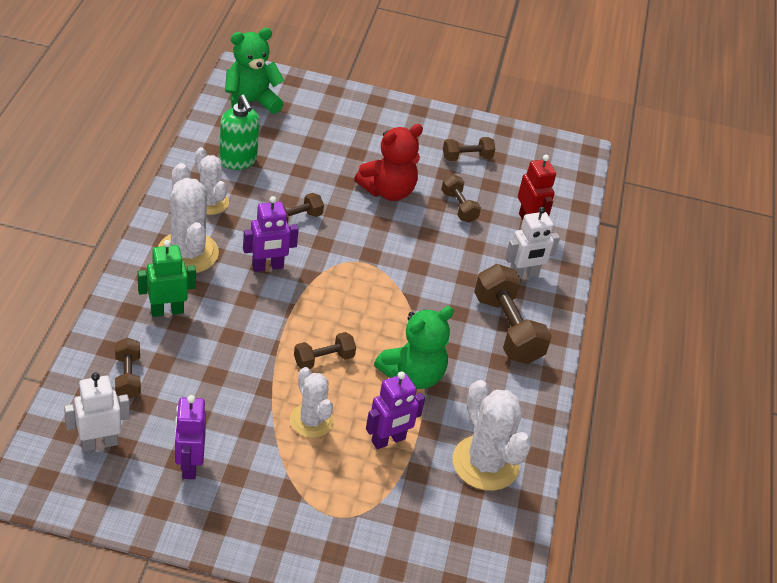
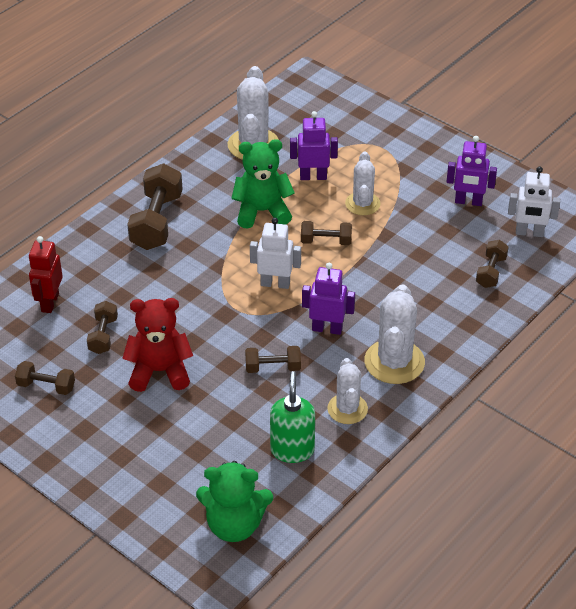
camera: 145 degrees left, 0 degrees up
(167, 311) = (437, 315): green robot -> none
(189, 465) = (468, 202): purple robot -> purple robot turned 75 degrees clockwise
(523, 275) = (101, 258): white robot -> white robot (275, 283)

